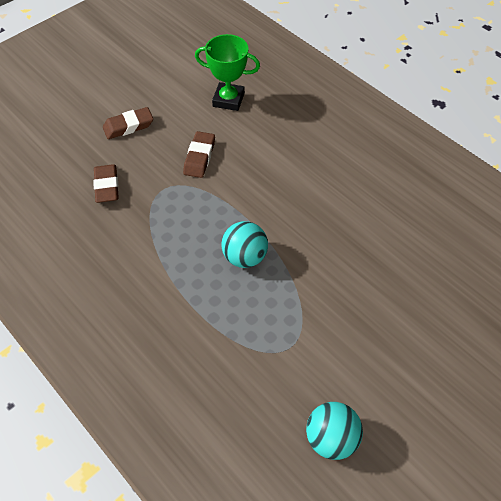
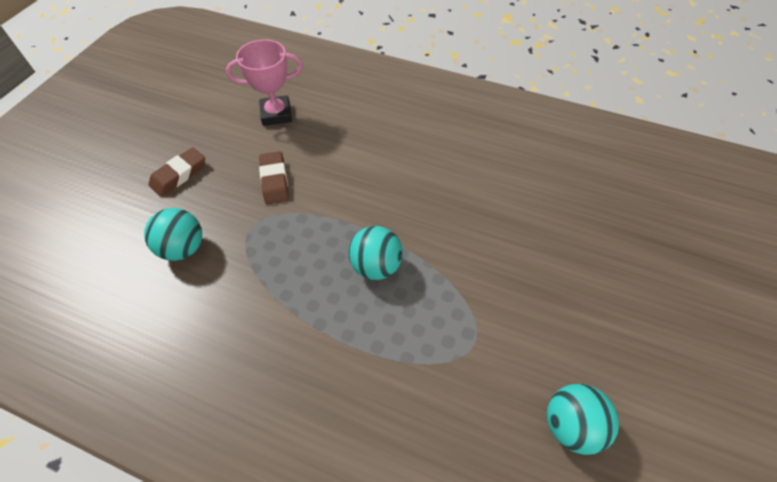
camera: 25 degrees left, 0 degrees up
(107, 186) = (183, 248): brown eraser -> turquoise ball
(228, 100) = (276, 114): green trophy -> pink trophy

